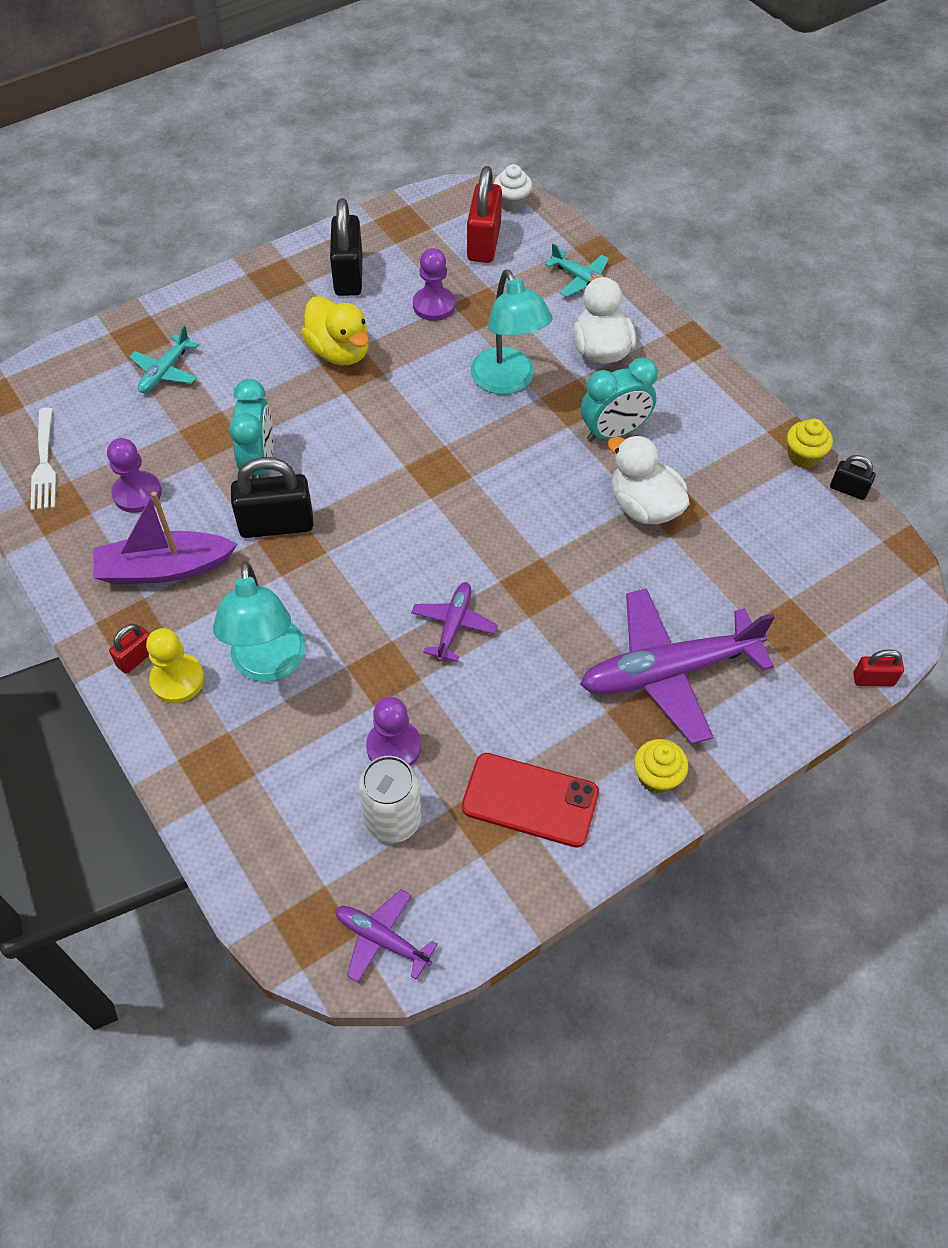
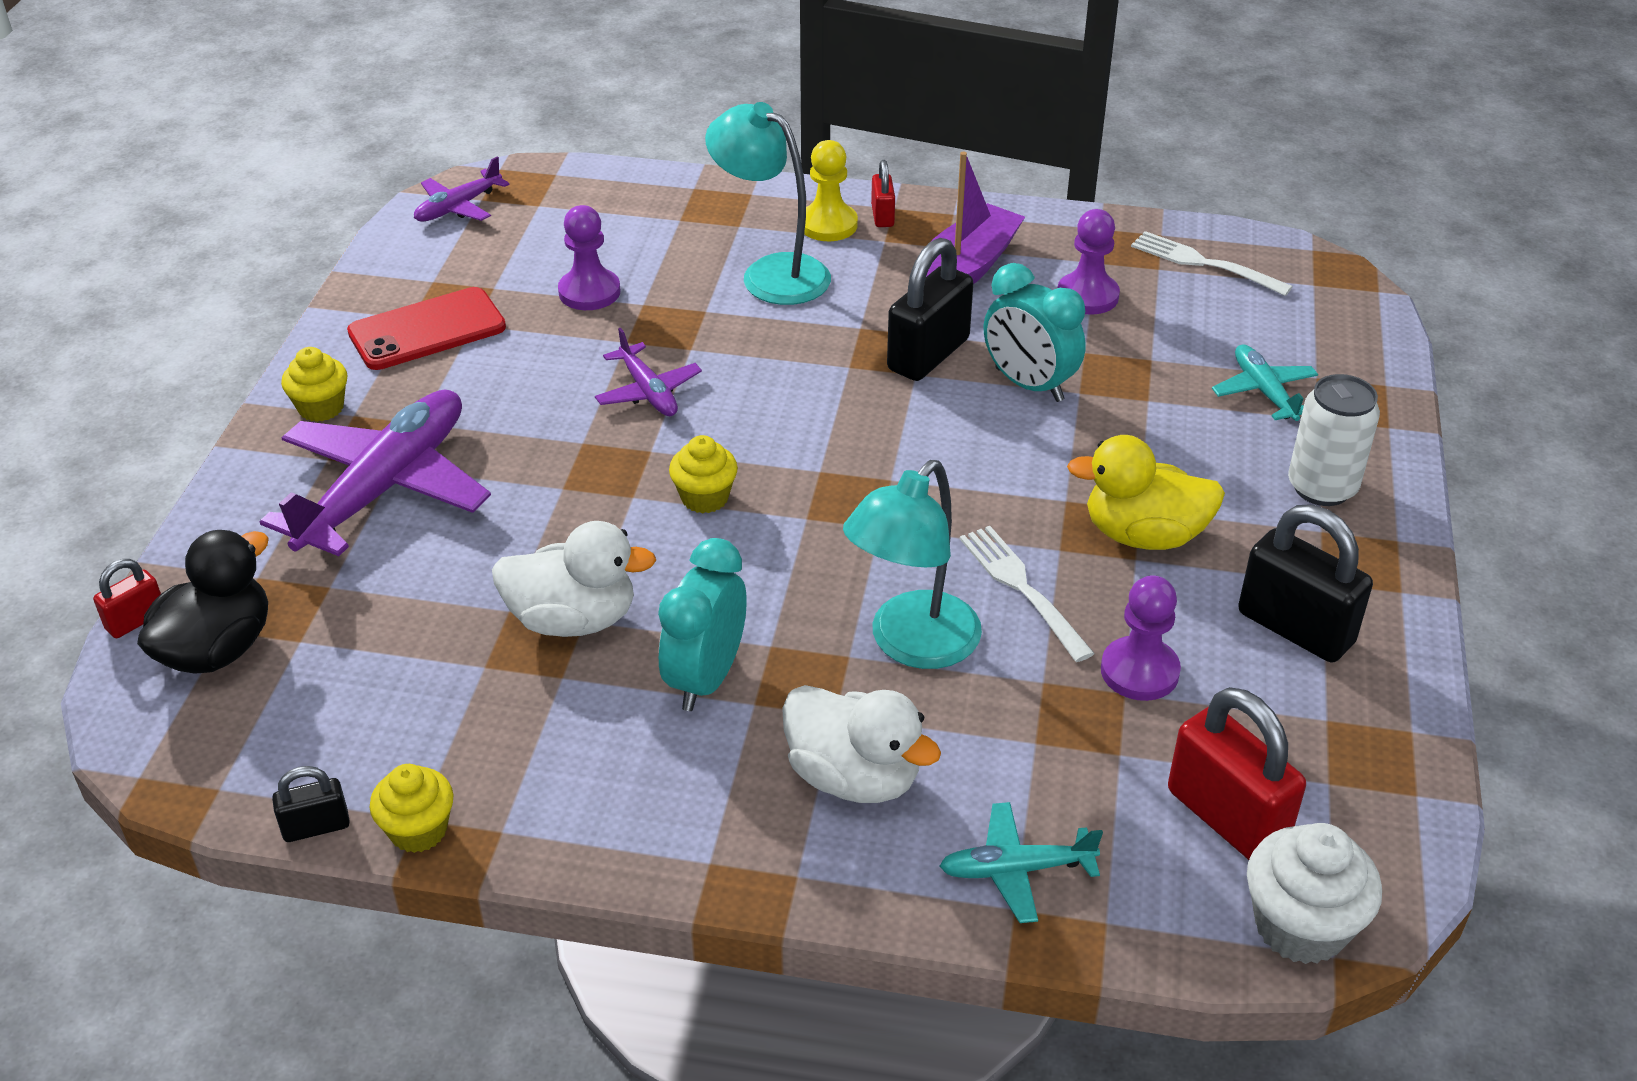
camera: 135 degrees right, 15 degrees down
(382, 939) = (458, 207): purple plane -> purple plane turned 150 degrees clockwise
(393, 819) = (532, 258): white can -> white can (1322, 487)
(427, 369) = (1022, 588): none -> white fork
(506, 527) = (705, 498): none -> yellow cupcake
(508, 381) = (912, 645): turquoise lamp -> turquoise lamp turned 75 degrees counterclockwise
(512, 203) = (1300, 926): white cupcake -> white cupcake, size x1.51
(838, 624) = (218, 649): none -> black duck

